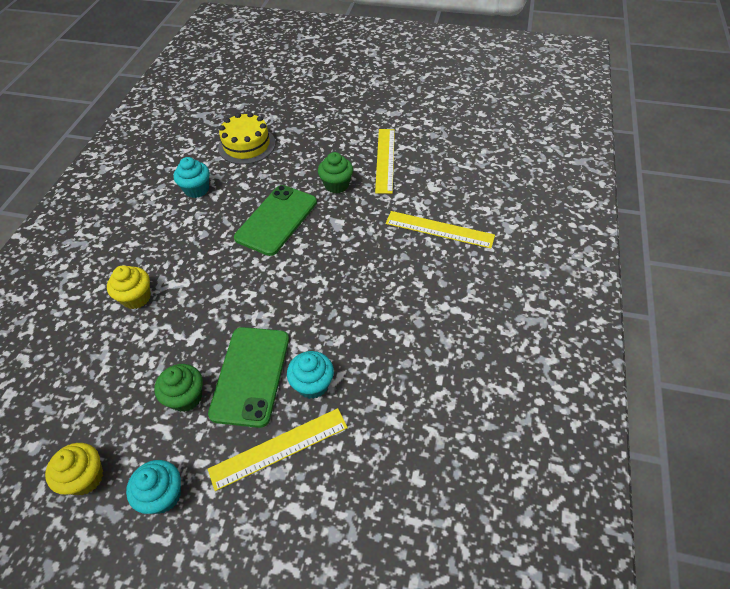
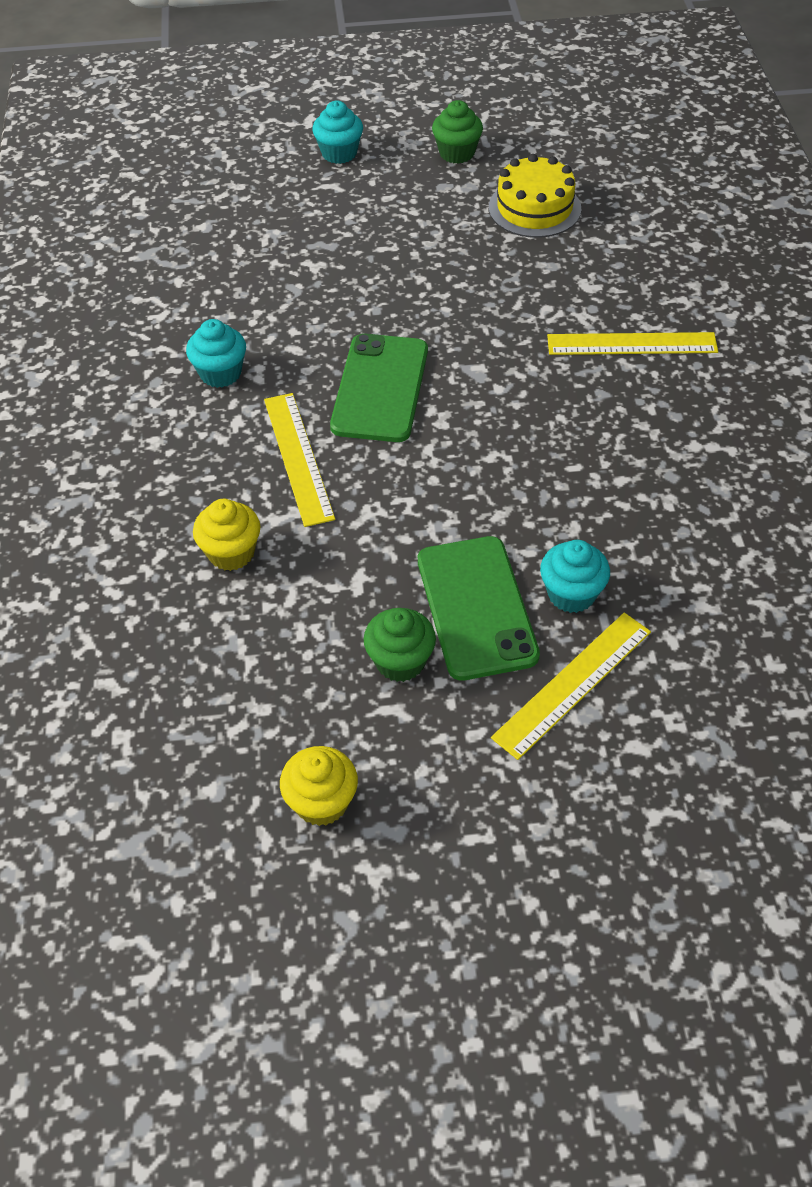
camera: 20 degrees left, 0 degrees up
(163, 495) = (449, 787): turquoise cupcake -> turquoise cupcake (339, 153)
(247, 145) = (259, 287): yellow cake -> yellow cake (534, 208)
(336, 185) = (442, 315): green cupcake -> green cupcake (457, 153)
(385, 160) = (495, 262): yellow ruler -> yellow ruler (298, 458)

